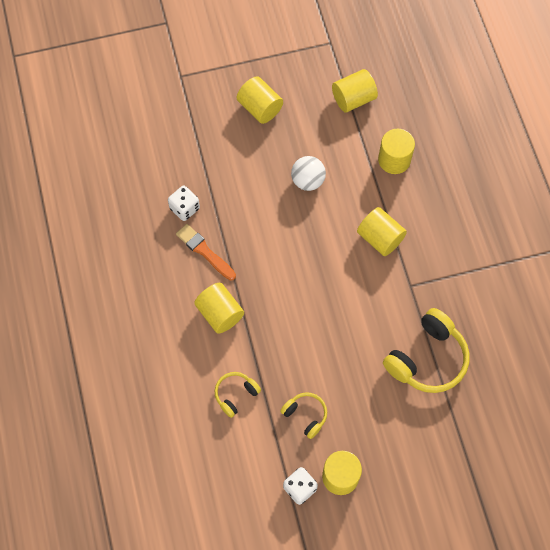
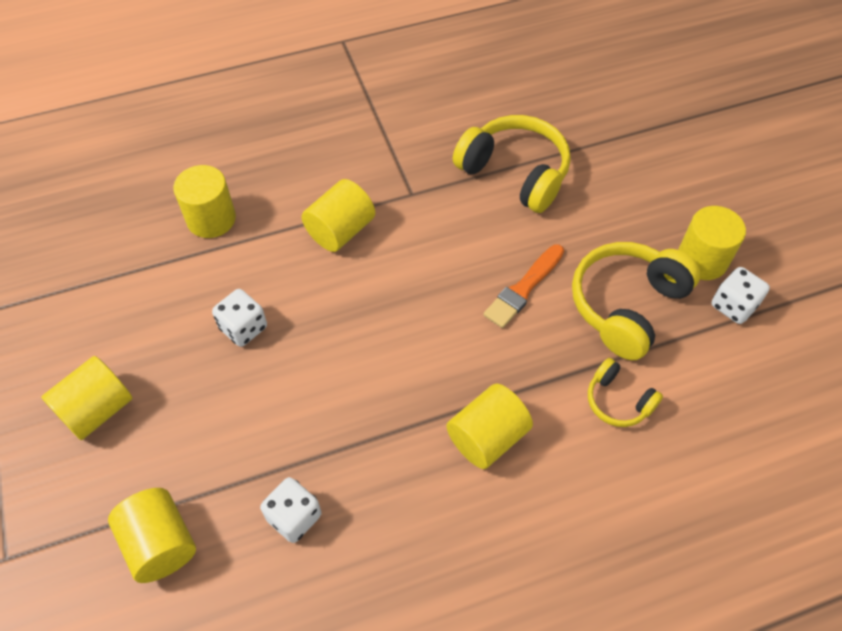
camera: 95 degrees left, 10 degrees down
(204, 251) = (376, 473): orange brush -> orange brush (523, 288)
(305, 415) = (627, 306): yellow headphones -> yellow headphones, size x1.87
(307, 181) = (243, 328): white ball -> white dice
(353, 99) = (98, 274): yellow cylinder -> yellow cylinder (160, 543)

